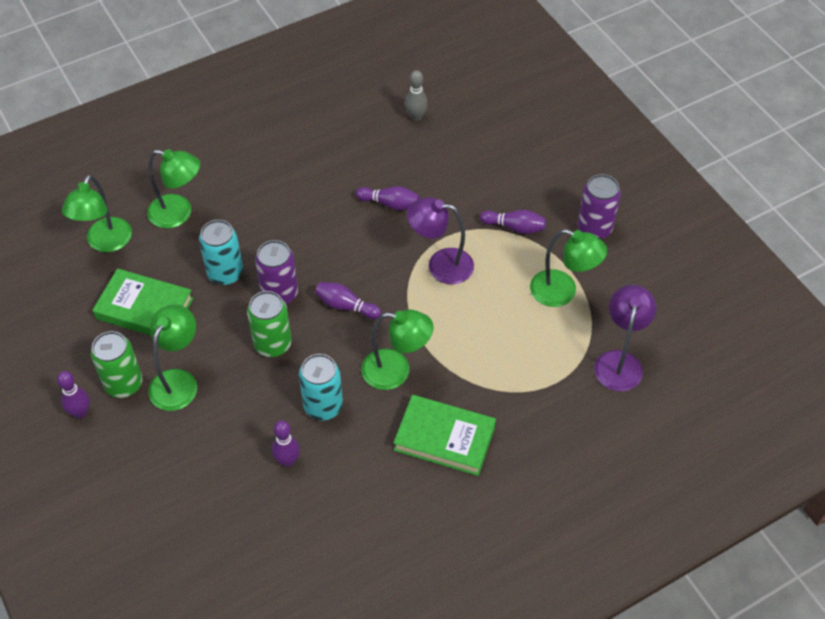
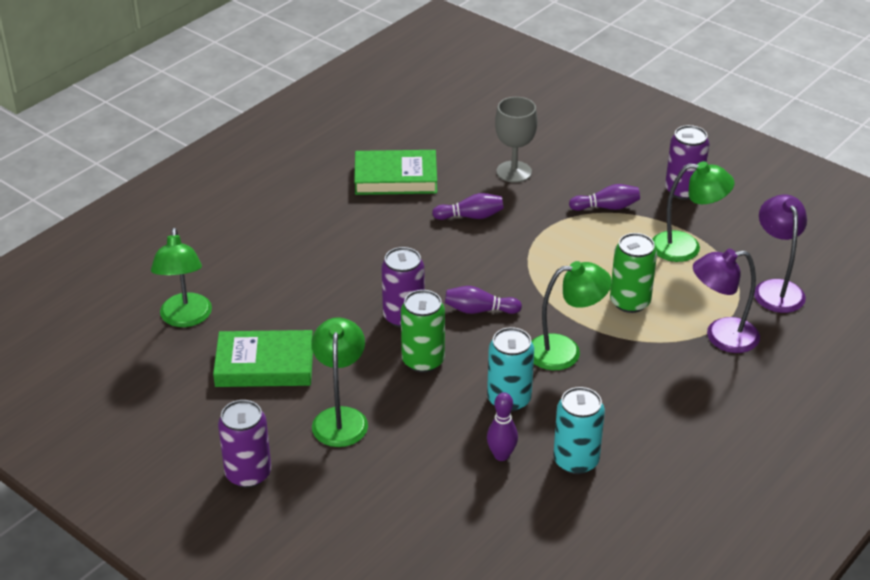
camera: 20 degrees left, 15 degrees down
(80, 412) = (248, 474): purple bowling pin -> purple can
(124, 384) = (282, 436): green can -> green can (630, 302)
(179, 214) = (252, 275): green lamp -> none
(225, 273) = (335, 313): turquoise can -> turquoise can (576, 460)
(416, 116) = (452, 141): grey bowling pin -> none
(440, 264) = (553, 254): purple lamp -> purple lamp (721, 337)
(444, 438) = (649, 394): green book -> green book (395, 178)
(453, 165) = (514, 172): none -> grey goblet

